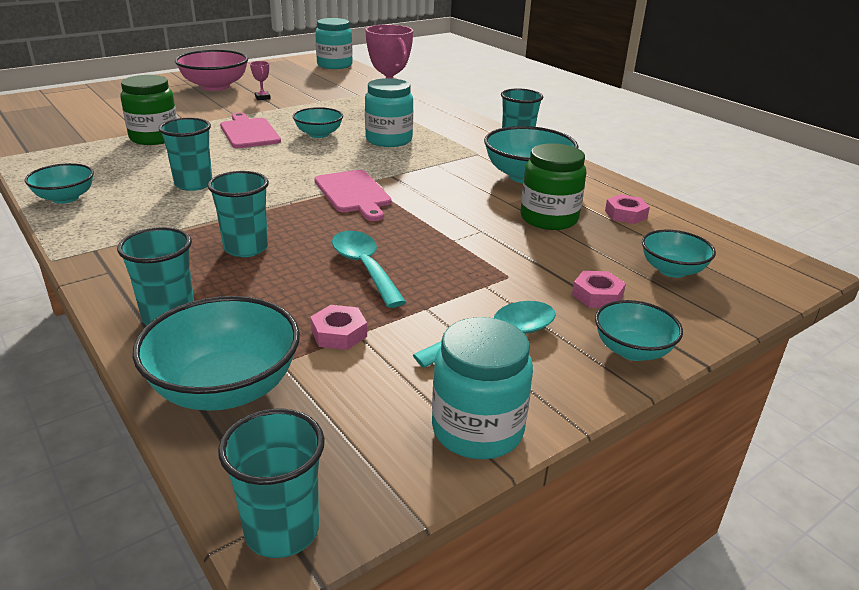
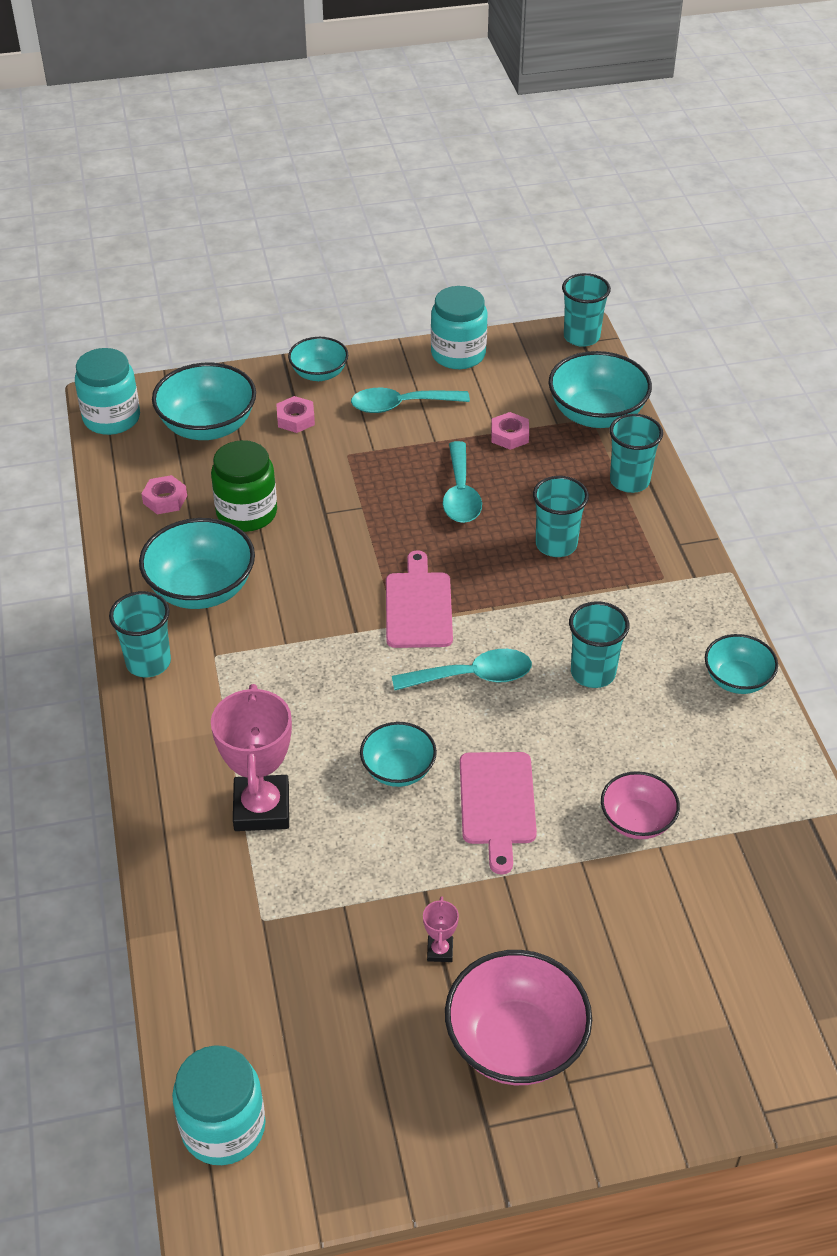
camera: 155 degrees left, 15 degrees up
(154, 138) = (637, 821): green jar -> pink bowl
(289, 170) = (472, 676): none -> turquoise spoon
(389, 140) = (308, 725): turquoise jar -> turquoise jar (111, 418)
(672, 270) = (208, 426): turquoise bowl -> turquoise bowl, size x1.65

